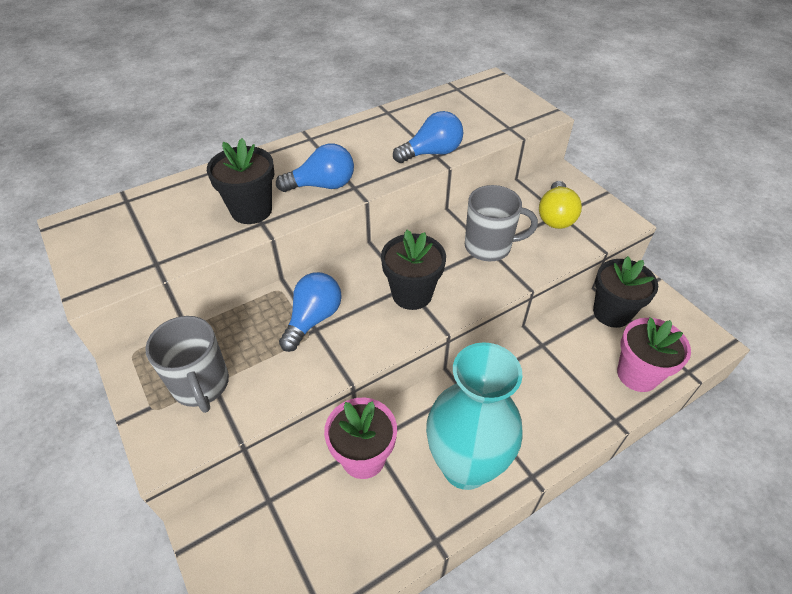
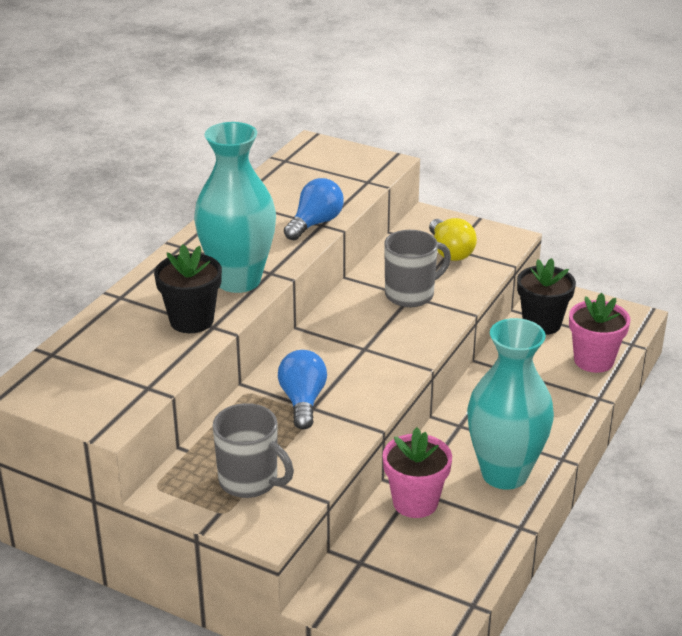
camera: 30 degrees left, 15 degrees down
(322, 185) = (238, 280): blue light bulb -> turquoise vase
(412, 294) = (374, 352): black flower pot -> none

